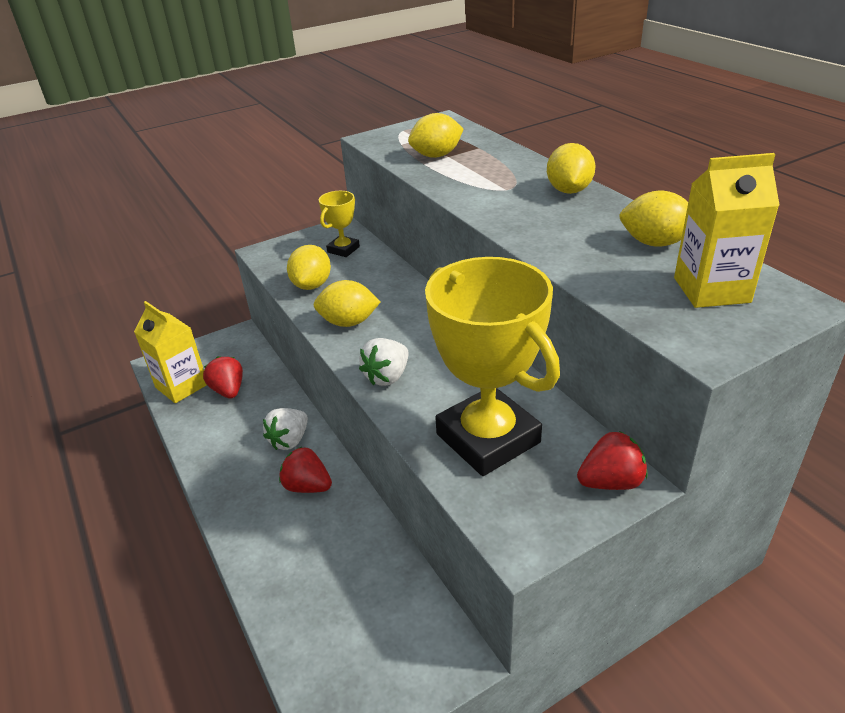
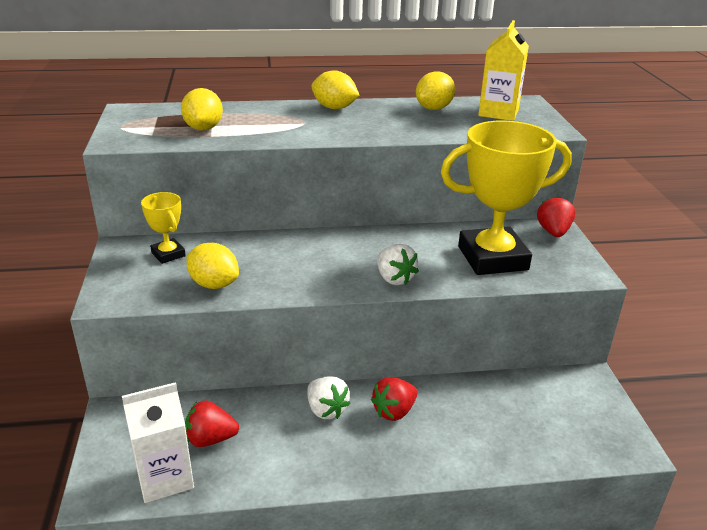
camera: 70 degrees left, 5 degrees down
(181, 386) = (165, 478): yellow carton -> white carton
(348, 322) = (300, 279): yellow lemon -> none

